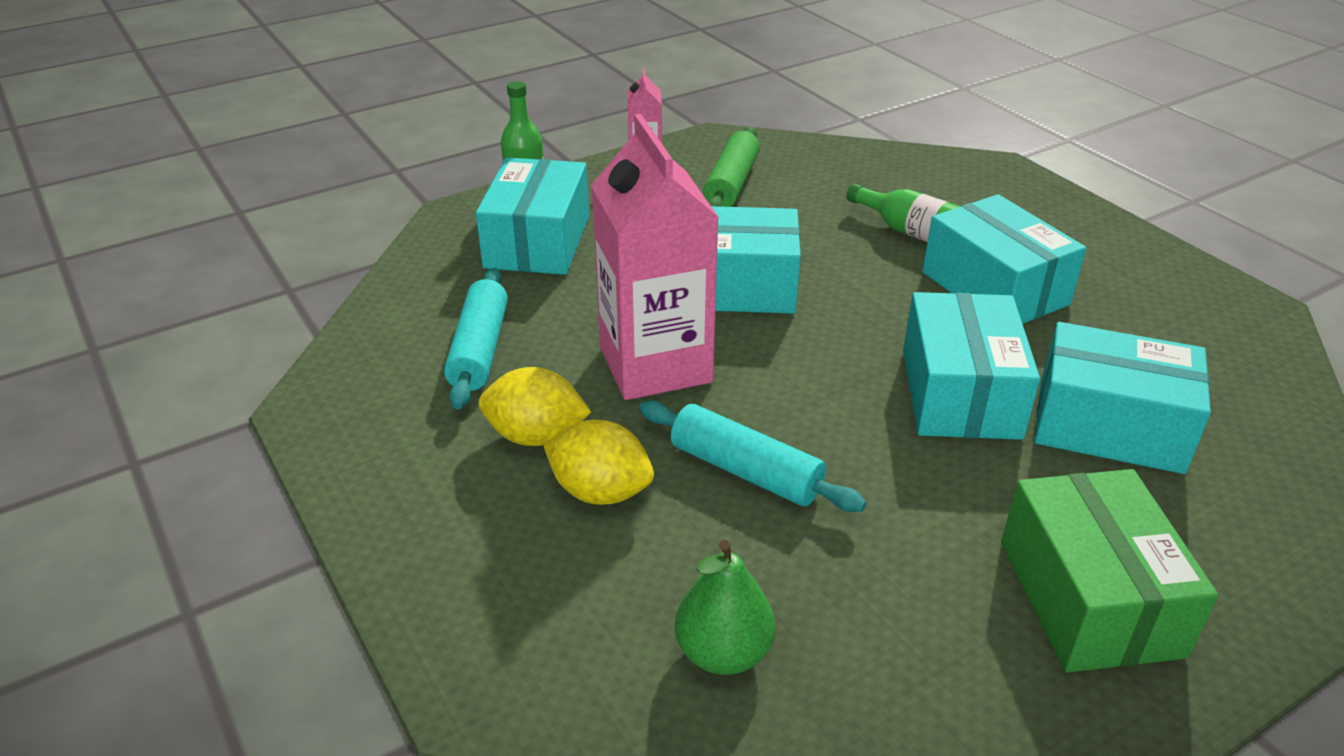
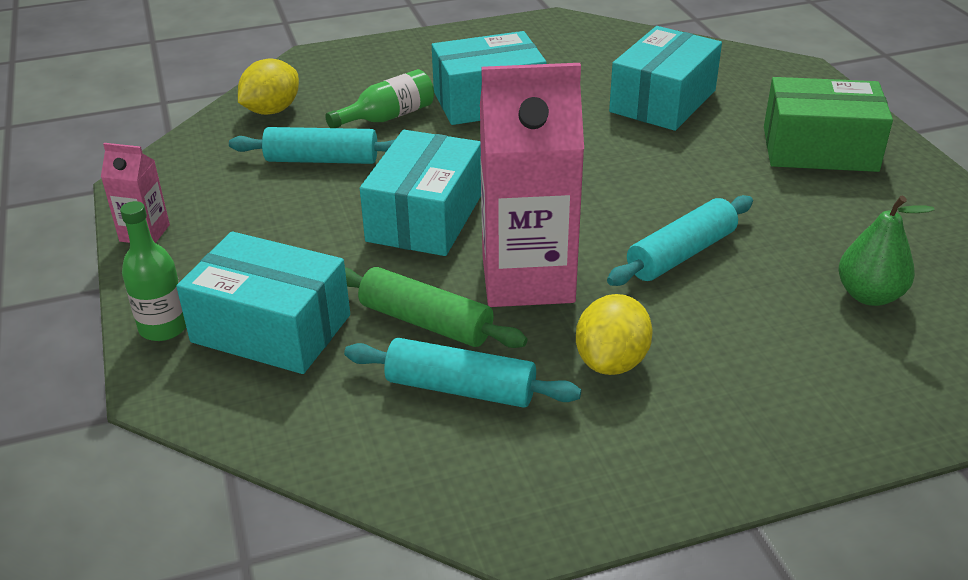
camera: 75 degrees left, 0 degrees up
(600, 492) = (693, 332): yellow lemon -> yellow lemon (272, 110)
(731, 183) = (240, 188): green rolling pin -> green rolling pin (426, 322)
(803, 212) = (322, 160): none -> turquoise rolling pin
(960, 393) = (613, 145): turquoise box -> none

